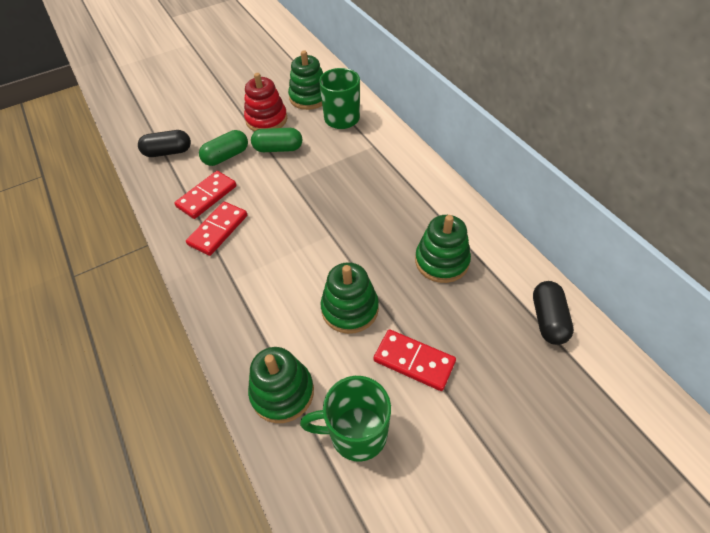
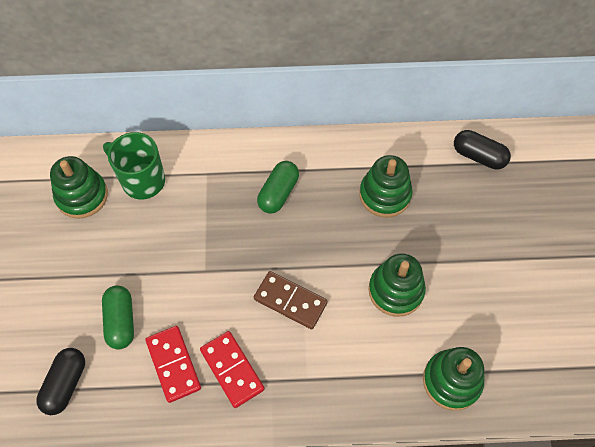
camera: 65 degrees left, 10 degrees up
(266, 120) = (88, 255): red stacking toy -> none
(278, 149) = (147, 263): green capsule -> green capsule (278, 193)
(295, 240) = (290, 301): none -> brown domino
(356, 433) = (512, 339): green mug -> none
(414, 361) = (470, 267): red domino -> none

